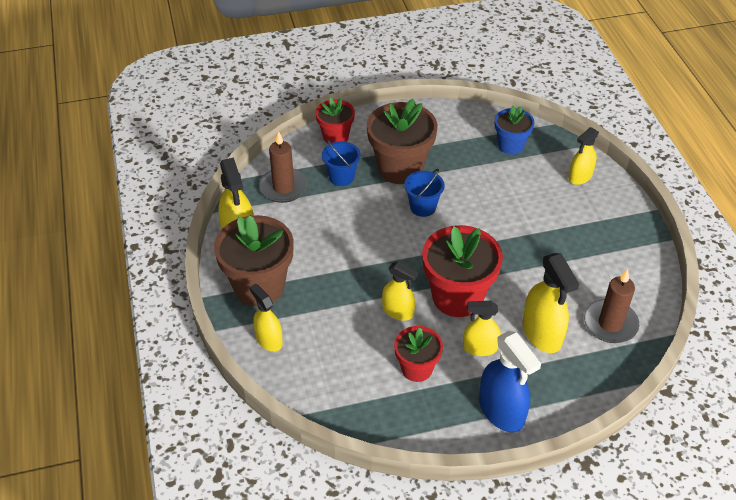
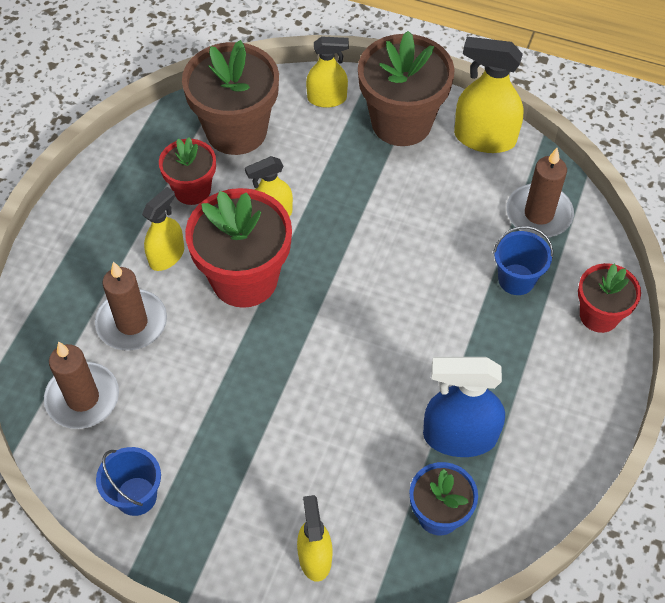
camera: 125 degrees right, 10 degrees up
(400, 168) = (488, 351): brown flower pot -> brown flower pot (236, 131)
(423, 207) = (402, 332): blue bucket -> blue bucket (136, 496)
(501, 411) = (86, 225): blue spray bottle -> blue spray bottle (459, 436)
(542, 333) = (132, 322): yellow spray bottle -> brown candle

